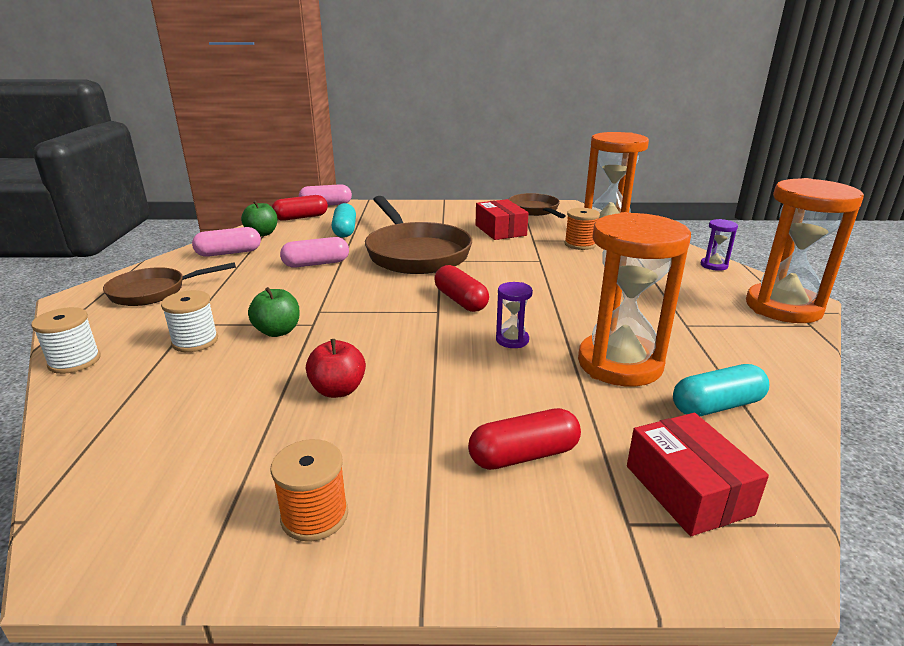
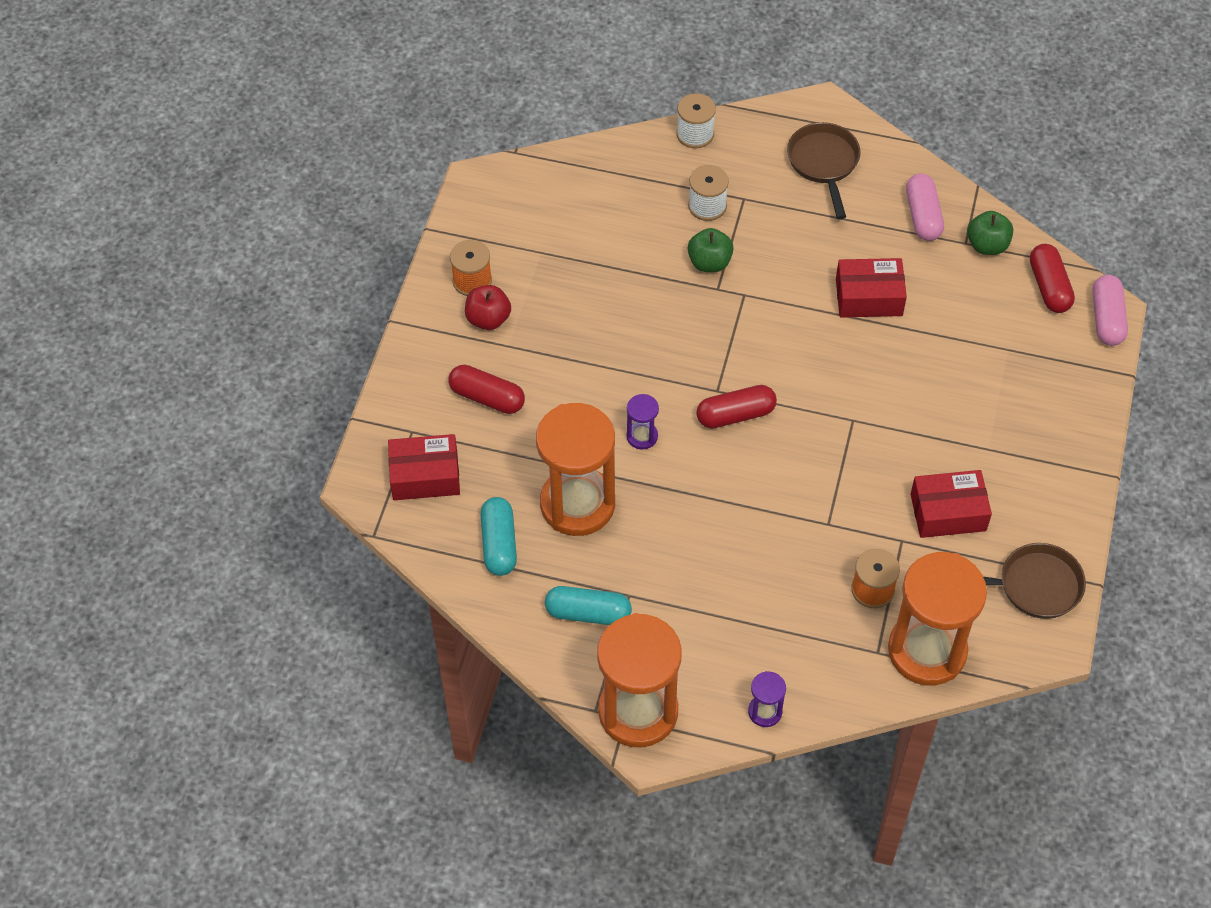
camera: 105 degrees right, 30 degrees up
(316, 264) = (869, 297): pink capsule -> red box
(338, 390) = (600, 300): red apple -> red apple (488, 319)
(345, 230) = (983, 333): turquoise capsule -> turquoise capsule (588, 613)
(415, 253) = (881, 397): brown pan -> none
(524, 455) = (487, 397): red capsule -> red capsule turned 60 degrees counterclockwise

